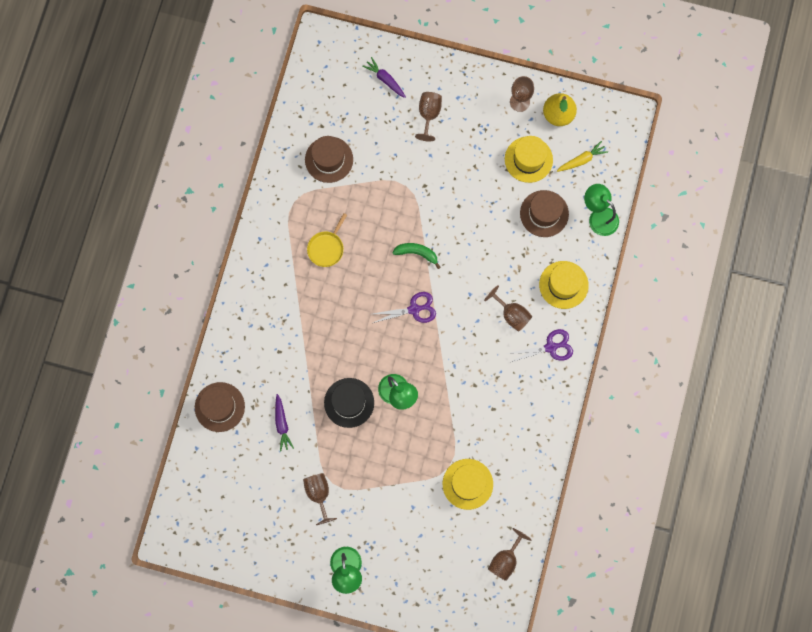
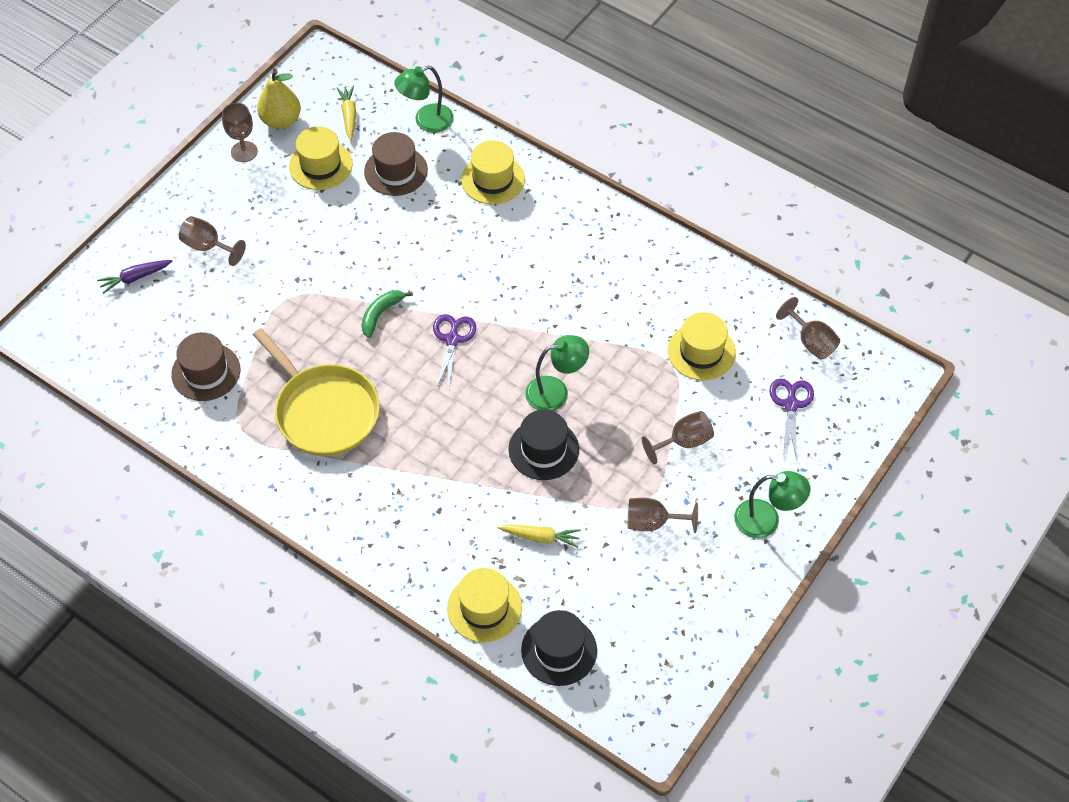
camera: 70 degrees left, 20 degrees down
(206, 464) = (559, 650): none -> black hat
(219, 407) = (484, 608): brown hat -> yellow hat
(282, 424) = (540, 537): purple carrot -> yellow carrot
(326, 248) = (324, 411): yellow pan -> yellow pan, size x2.00
(511, 314) = (505, 241): brown goblet -> brown goblet (683, 442)
(551, 347) = (564, 215): purple scissors -> purple scissors (791, 404)

